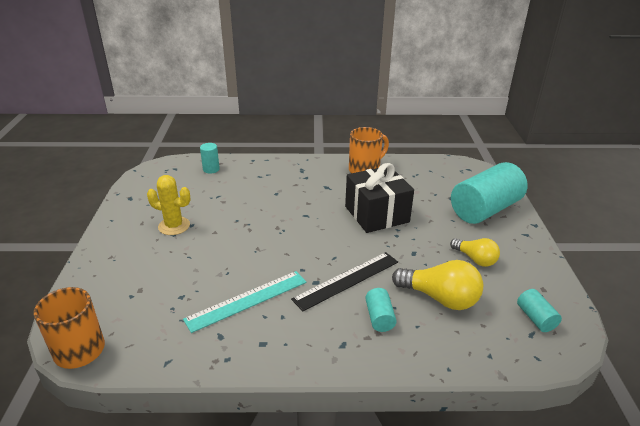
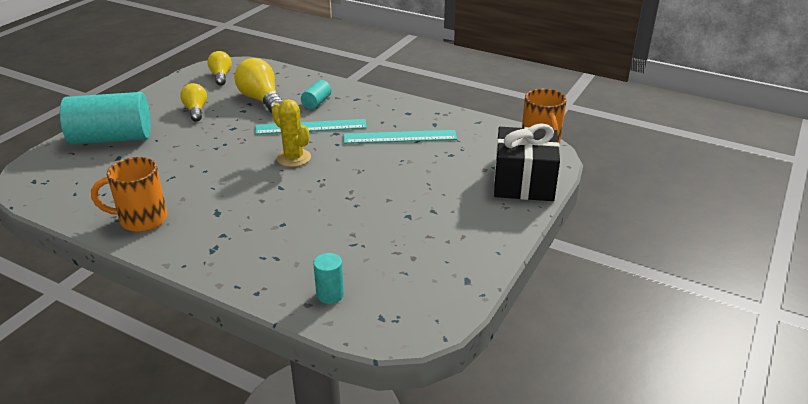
camera: 150 degrees left, 0 degrees up
(174, 226) = (427, 219): yellow cactus -> yellow cactus (293, 158)
(347, 280) = (311, 127): black ruler -> turquoise ruler
(377, 214) = (212, 166): black gift -> black gift (523, 183)
(535, 318) = (221, 76): turquoise cylinder -> yellow light bulb

